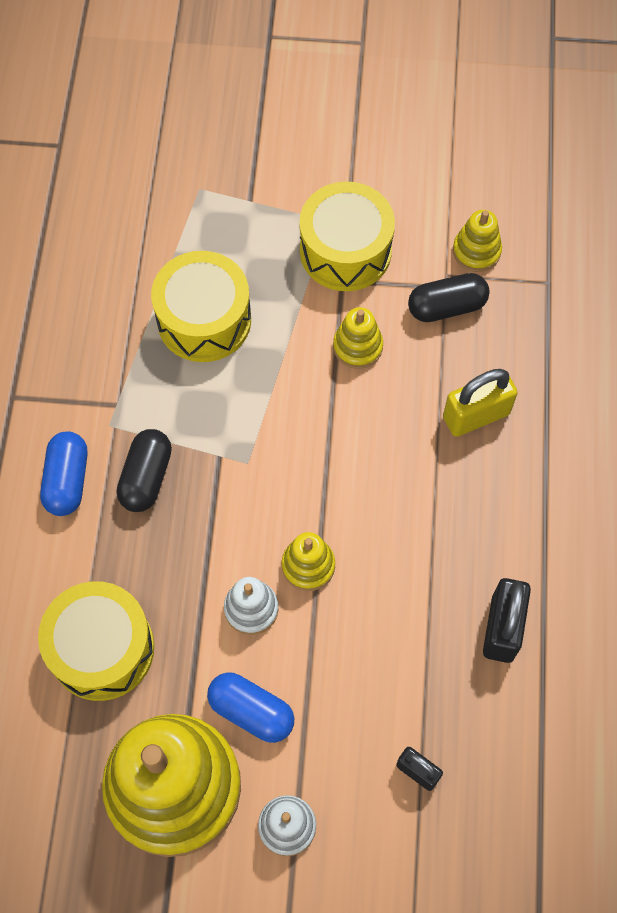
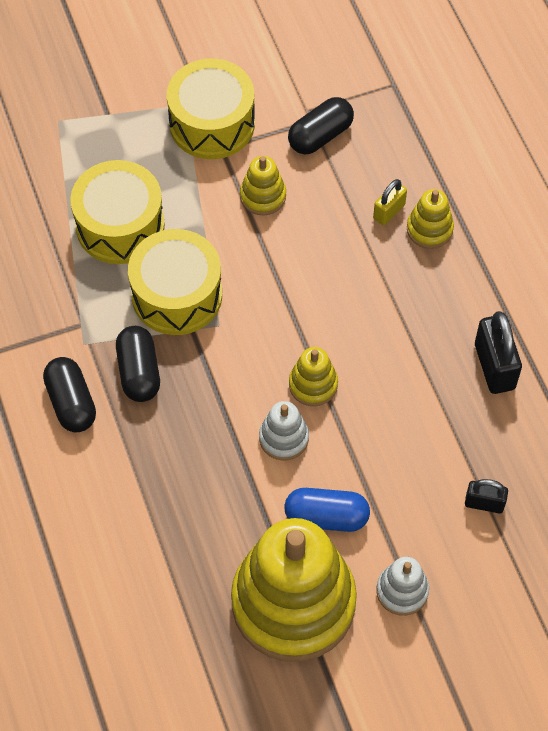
camera: 25 degrees left, 5 degrees down
(67, 480) = (71, 403): blue capsule -> black capsule
(102, 648) = (174, 523): yellow drum -> yellow drum (177, 295)
(476, 251) = (322, 82): yellow stacking toy -> yellow stacking toy (429, 229)
(476, 415) = (389, 212): yellow padlock -> yellow padlock, size x0.60

